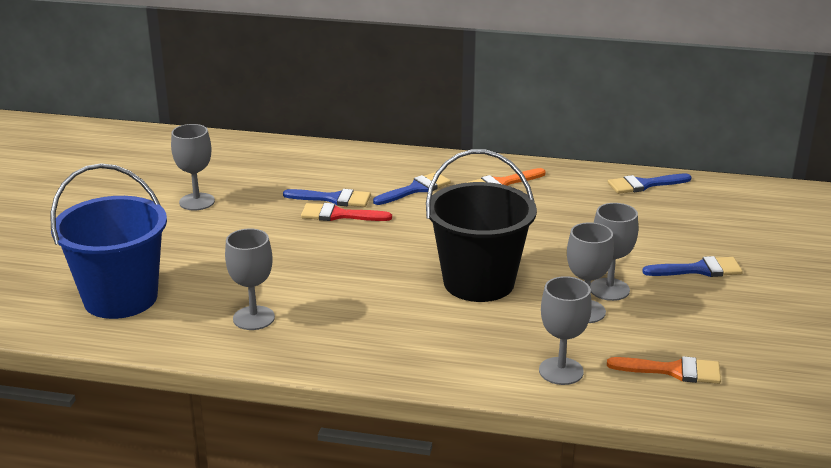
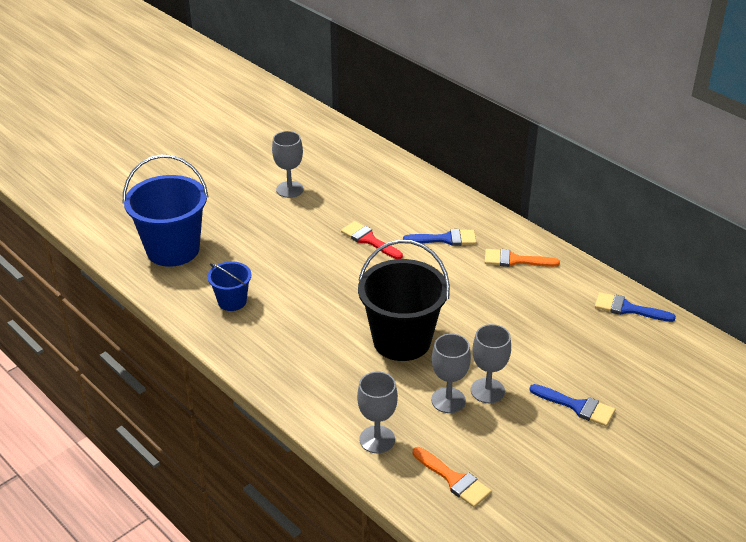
camera: 35 degrees right, 10 degrees up
(253, 318) = (232, 301): grey goblet -> blue bucket
(333, 199) = (379, 224): blue brush -> none

